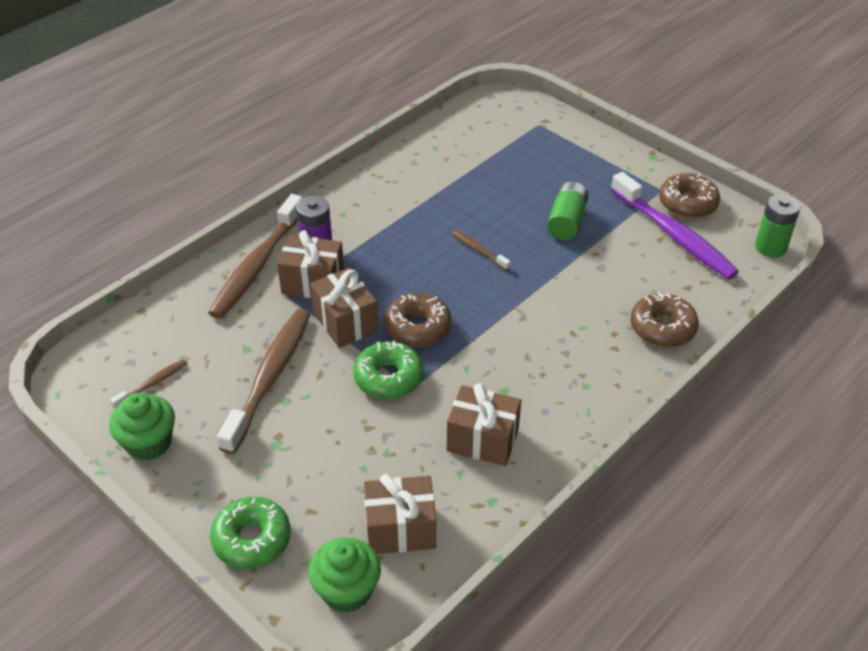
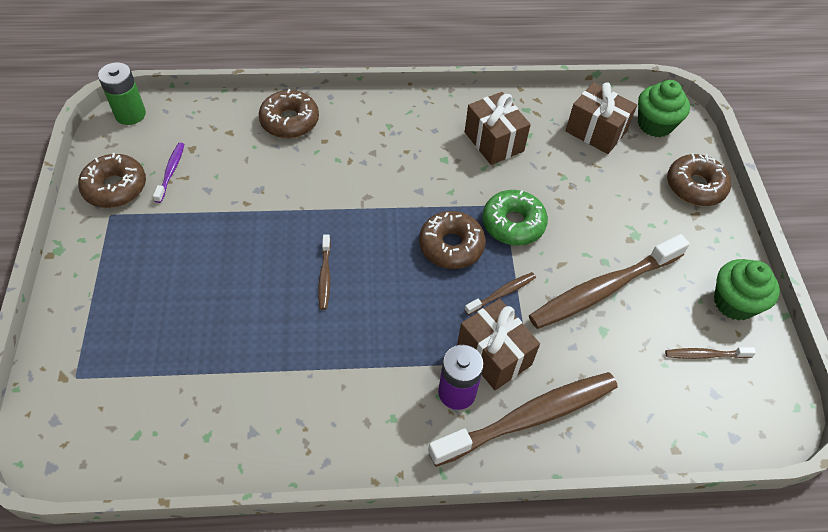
camera: 140 degrees left, 10 degrees up
(252, 539) = (695, 186): green donut -> brown donut
(345, 322) = (502, 293): brown gift -> brown toothbrush
(566, 221) = (223, 246): green battery -> none
(674, 235) = (171, 171): purple toothbrush -> purple toothbrush, size x0.45

